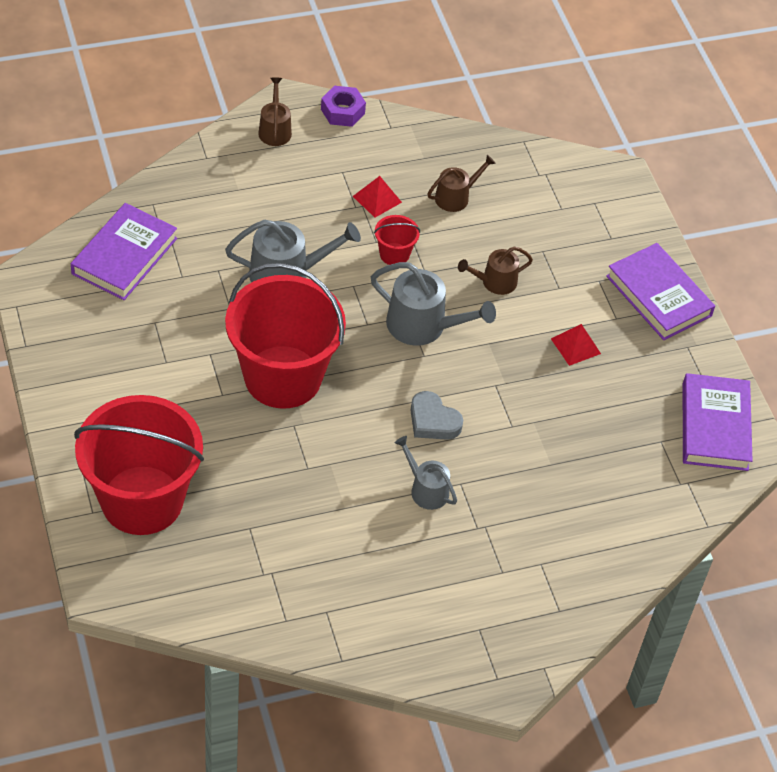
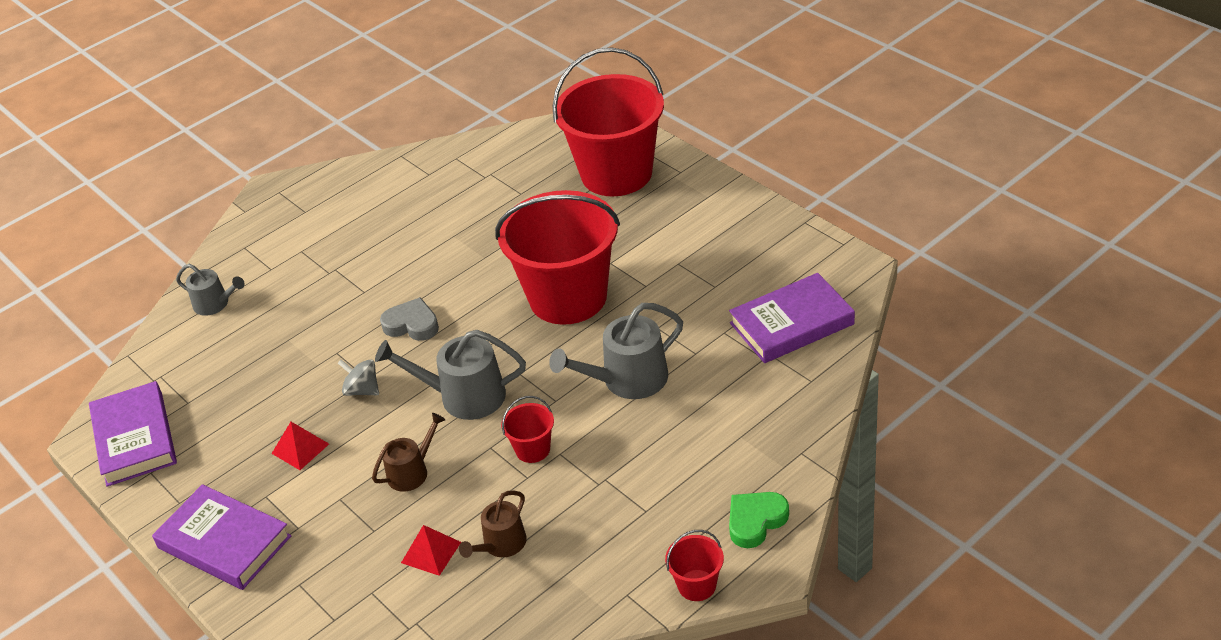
camera: 165 degrees right, 10 degrees down
(125, 256) = (791, 323): purple book -> purple book turned 60 degrees clockwise
(275, 130) = (755, 521): brown watering can -> green heart
(342, 111) = (697, 585): purple nut -> red bucket
(377, 199) = (587, 499): red pyramid -> red pyramid (431, 552)
(426, 489) = (392, 275): grey watering can -> grey watering can (215, 304)
(504, 375) = (362, 390): none -> grey spinning top

